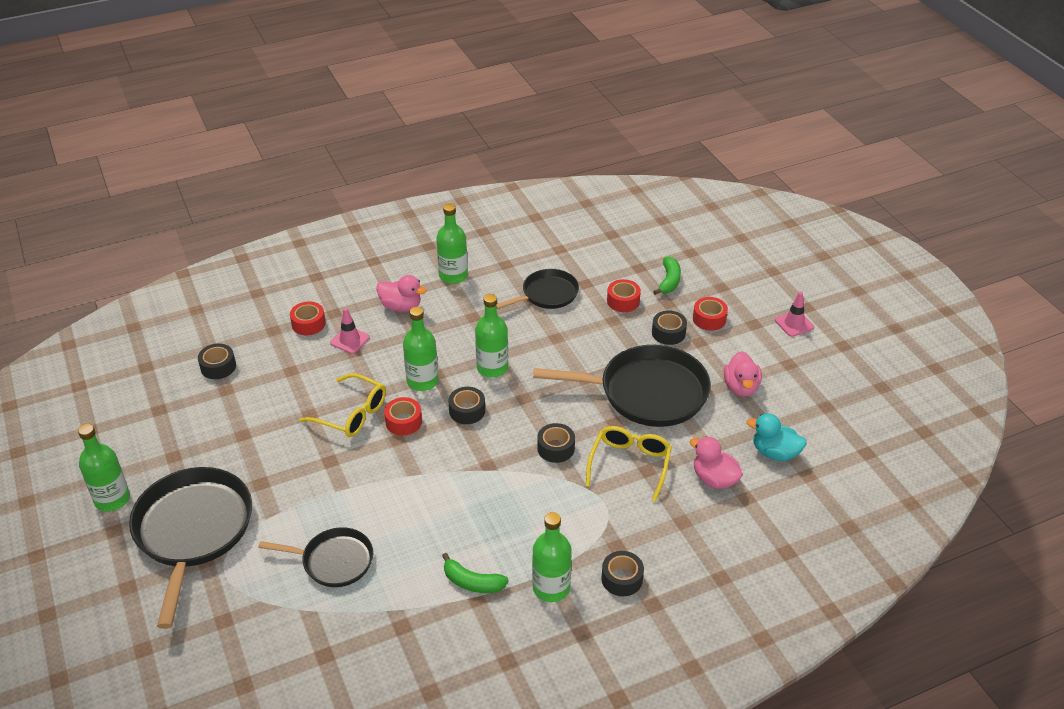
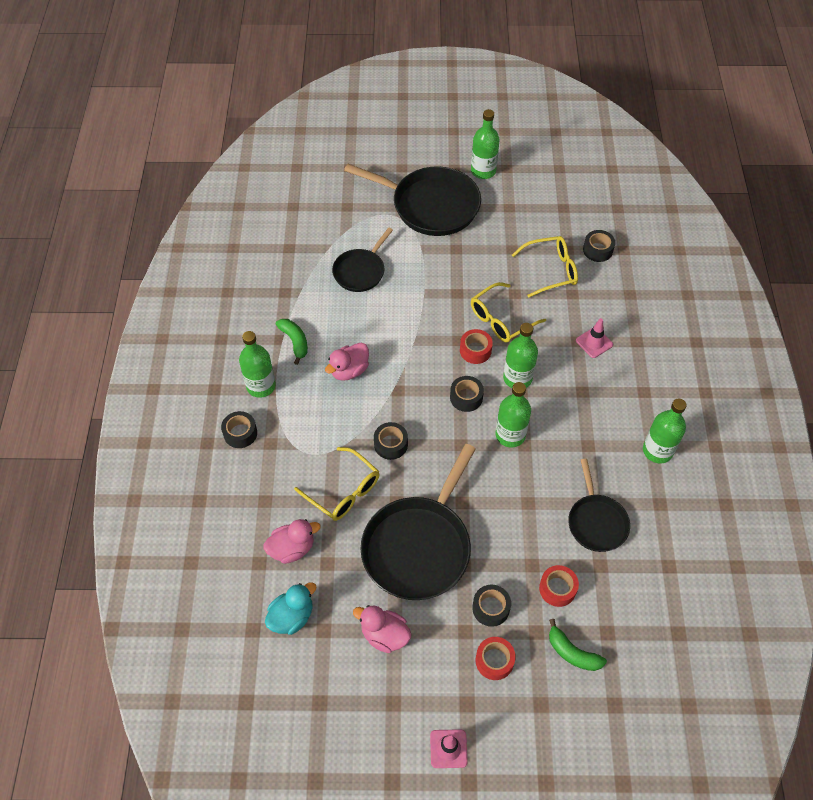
camera: 115 degrees right, 15 degrees up
(263, 394) = (551, 270): none -> yellow glasses
(308, 324) = (628, 320): red tape -> none
(401, 306) = (626, 393): pink duck -> pink duck (349, 370)
(472, 582) = (295, 342): green banana -> green banana turned 105 degrees clockwise

